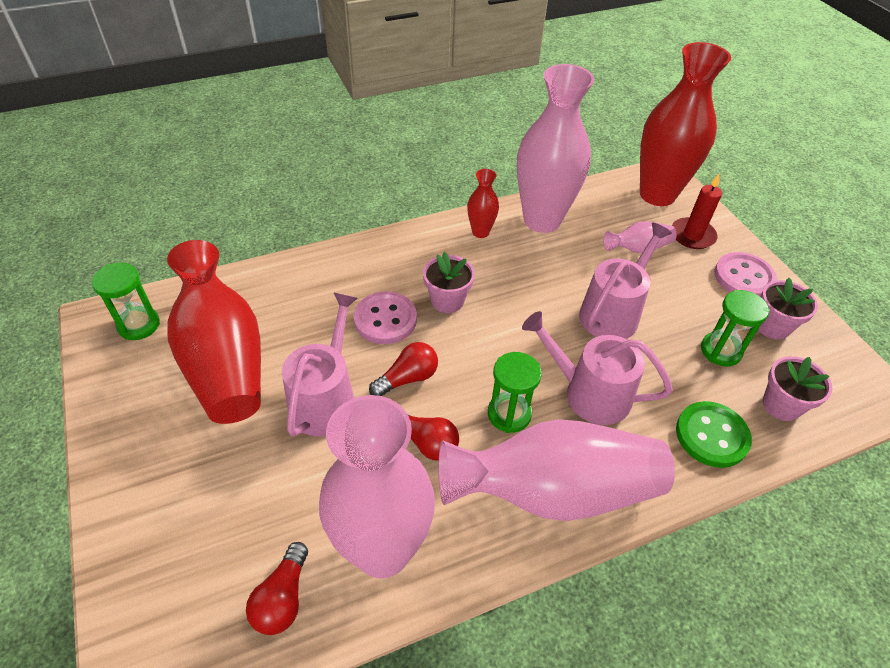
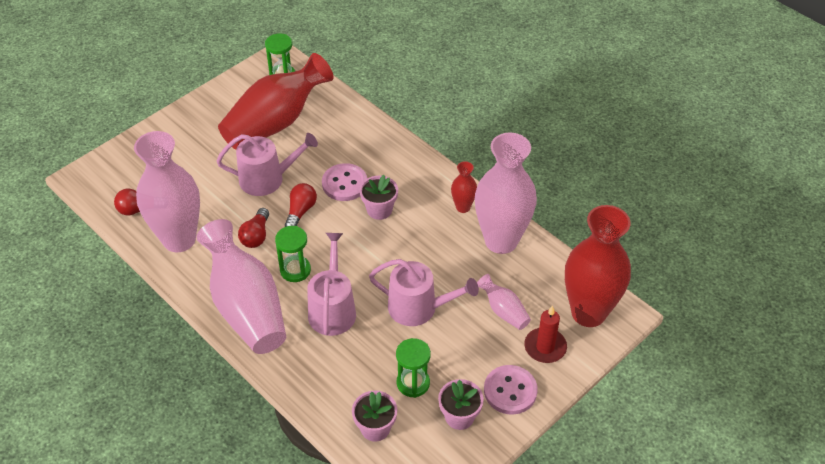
camera: 70 degrees right, 0 degrees up
(408, 378) = (300, 211): red light bulb -> red light bulb turned 105 degrees counterclockwise
(711, 436) = (326, 386): green button -> none

